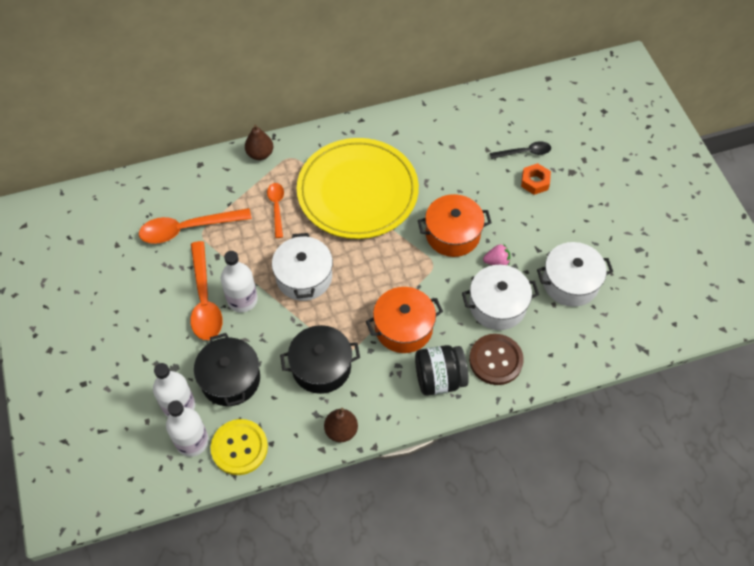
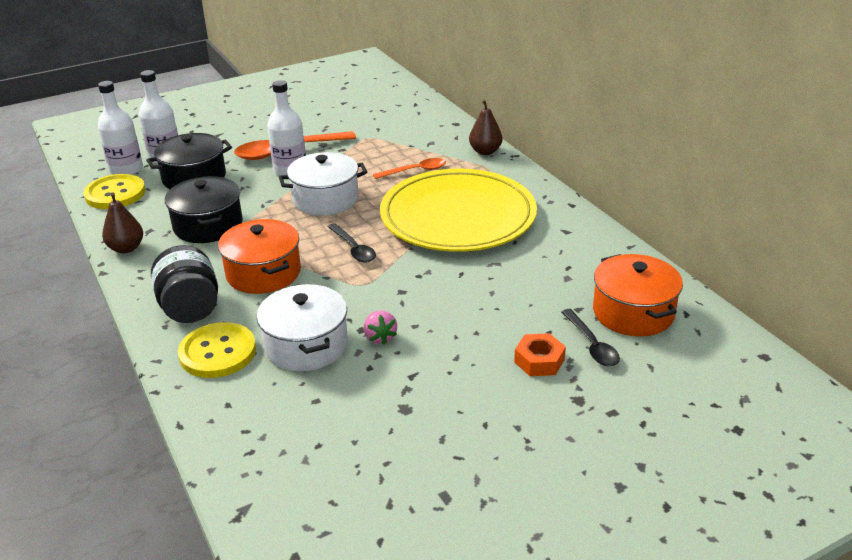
camera: 80 degrees right, 25 degrees down
(187, 229) = (371, 130): orange spoon -> none
(385, 265) = (353, 249): none -> black spoon
(452, 234) = (415, 294): orange pot -> orange pot (633, 312)
(495, 360) = (217, 352): brown button -> yellow button
(570, 282) = (358, 415): white pot -> none

